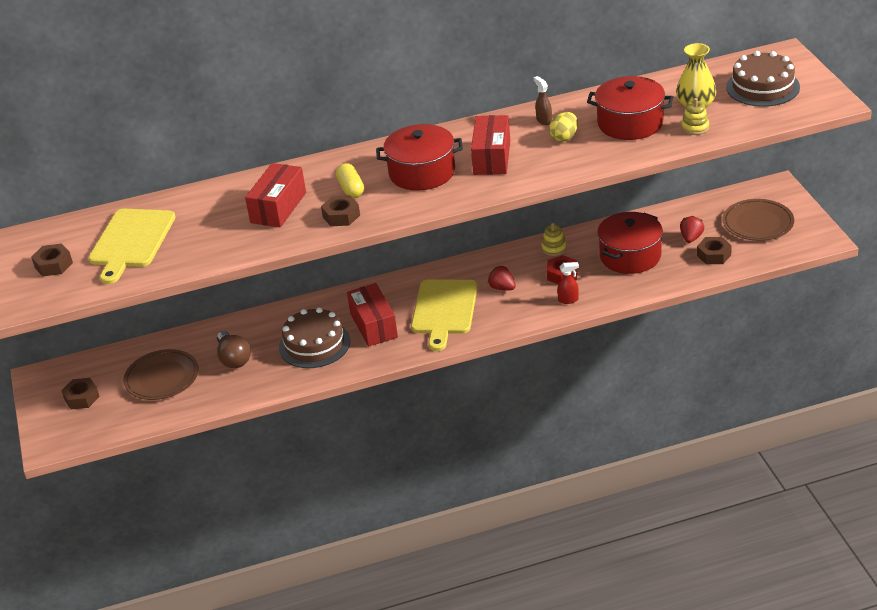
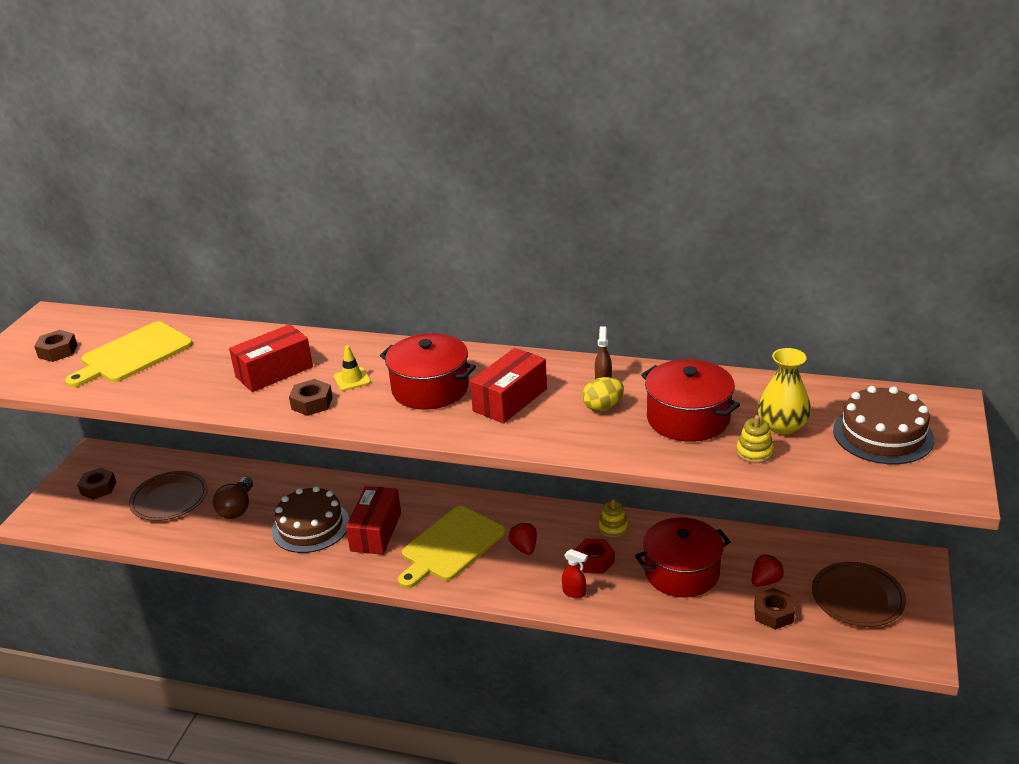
camera: 30 degrees right, 5 degrees down
(351, 189) = (352, 379): yellow capsule -> yellow traffic cone

